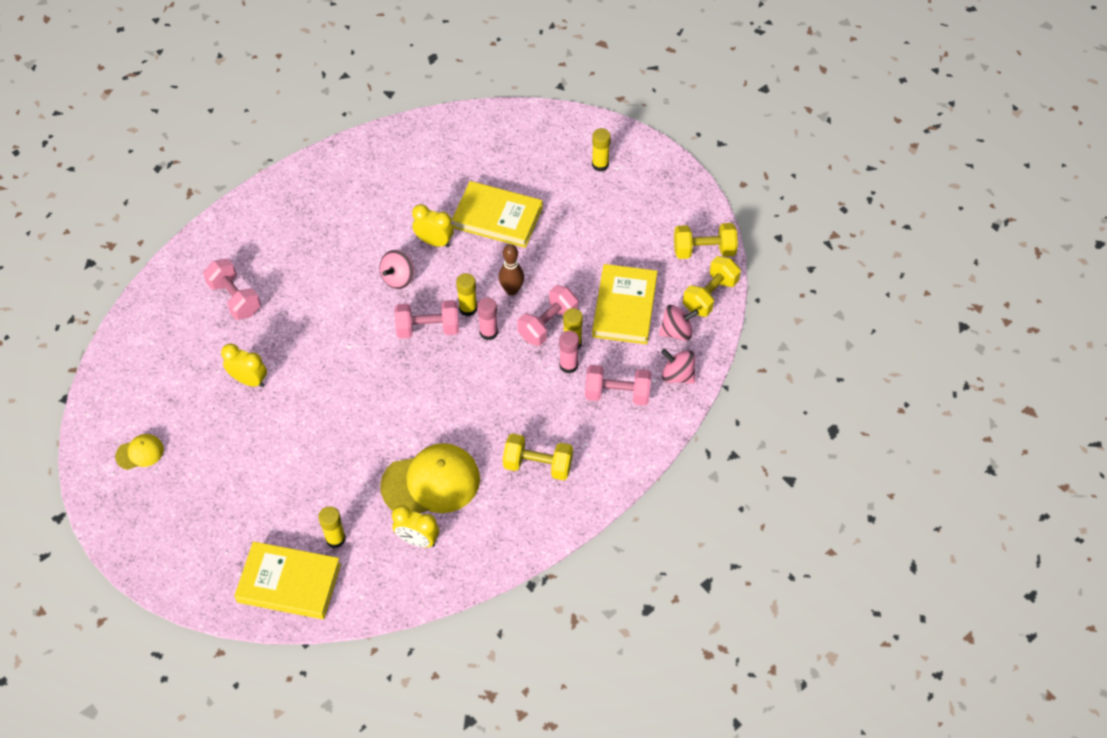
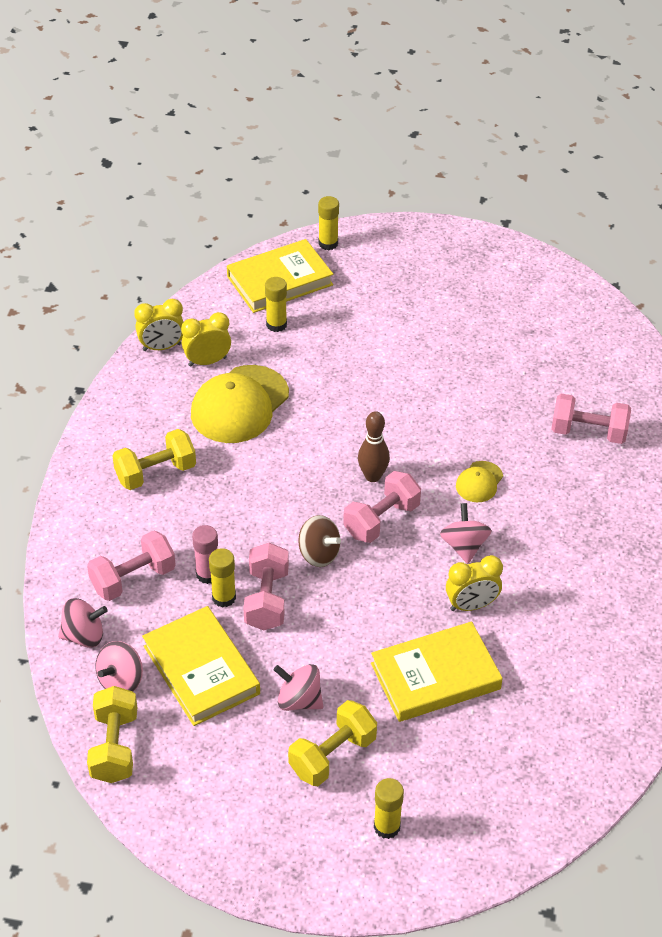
camera: 140 degrees right, 10 degrees down
(140, 453) = (503, 286): yellow cap -> yellow cap (479, 482)
(249, 380) = (487, 381): yellow clock -> yellow clock (162, 347)
(468, 308) = (363, 563): yellow glue stick -> yellow glue stick (328, 243)
(488, 332) = (319, 554): pink glue stick -> brown spinning top
(512, 290) = (338, 609): brown bowling pin -> brown bowling pin (373, 476)
(585, 254) = (299, 700): none -> pink spinning top
(704, 250) = (164, 799): yellow dumbbell -> yellow dumbbell (332, 755)

